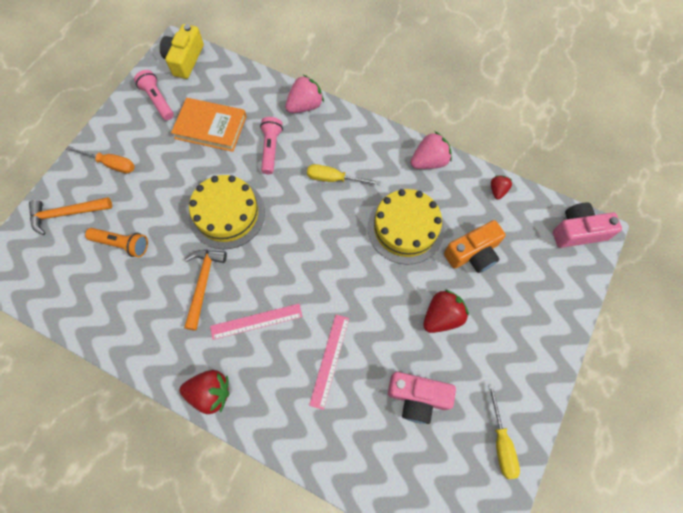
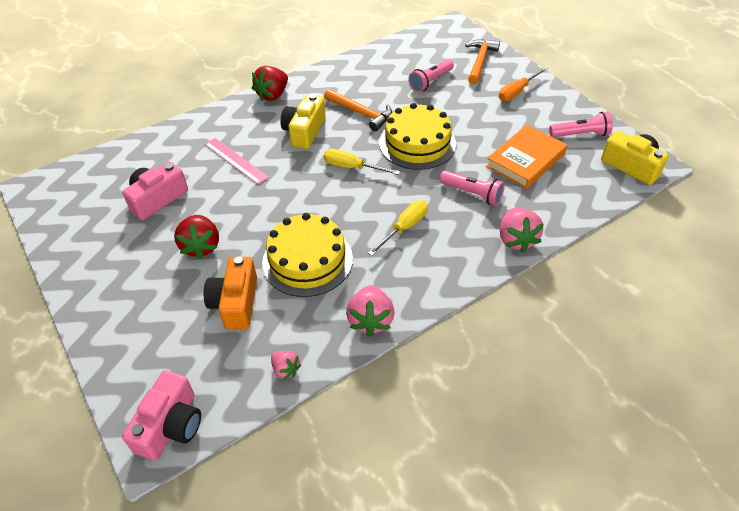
camera: 120 degrees right, 20 degrees down
(122, 244) = (430, 82): orange flashlight -> pink flashlight
(256, 321) = (304, 131): pink ruler -> yellow camera
(497, 190) = (285, 369): red strawberry -> pink strawberry
(501, 442) = (73, 235): yellow screwdriver -> yellow screwdriver (352, 167)

